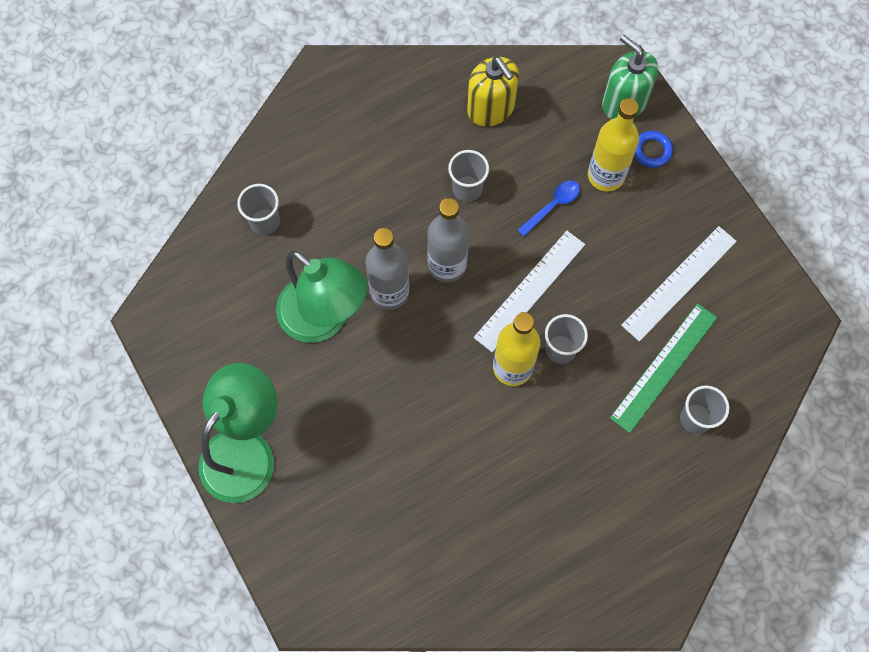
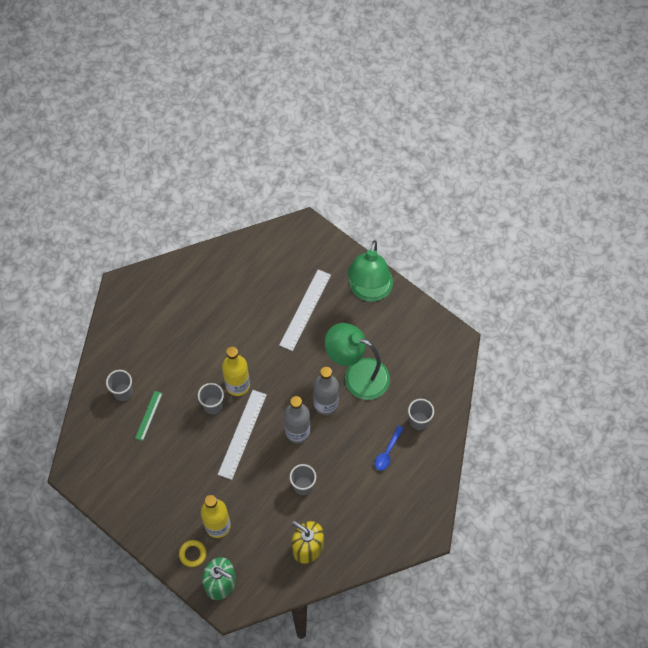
camera: 160 degrees right, 5 degrees down
(552, 206) = (245, 493): blue spoon -> blue spoon (387, 452)
(652, 151) = (192, 554): blue ring -> yellow ring
(664, 367) = (148, 415): green ruler -> green ruler, size x0.56
(679, 283) = (152, 470): white ruler -> white ruler (305, 309)

